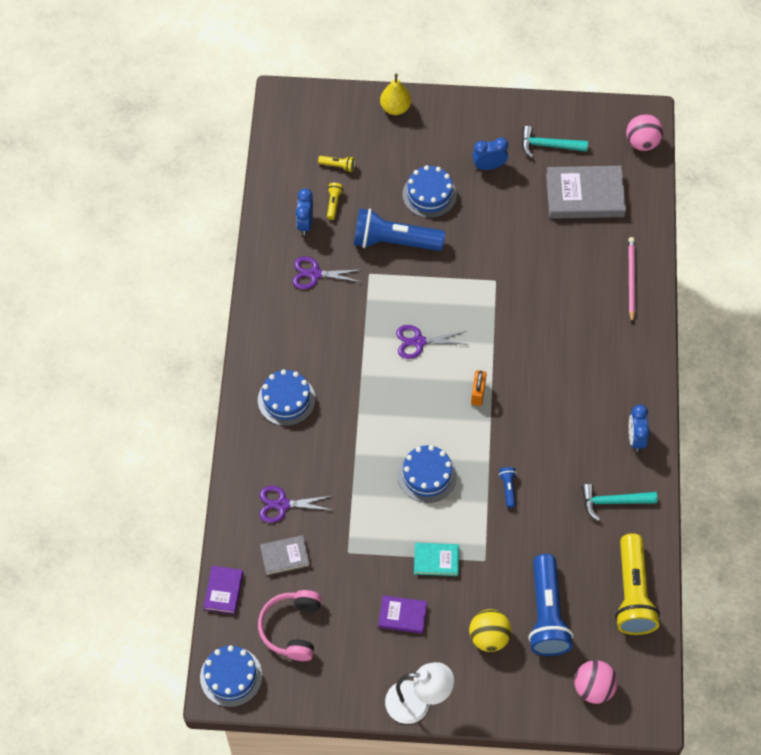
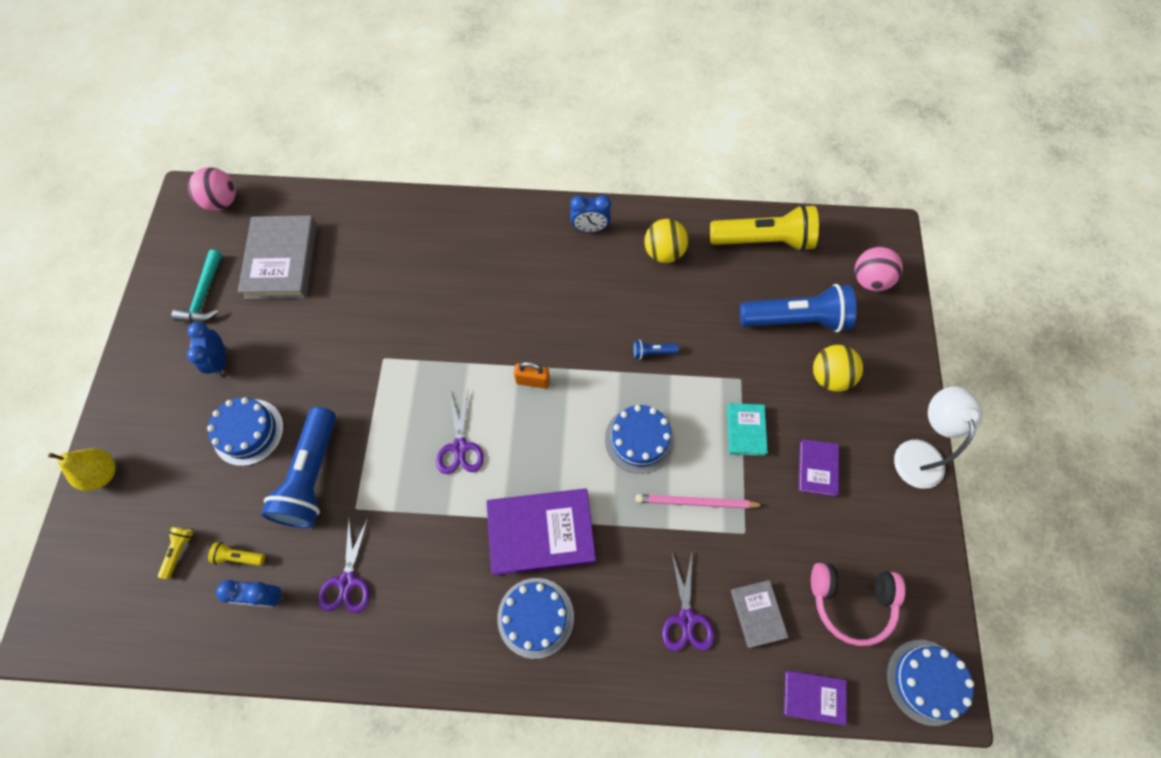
camera: 90 degrees left, 5 degrees up
(349, 402) = (541, 532): none -> purple book
(613, 502) = (663, 252): turquoise hammer -> yellow ball
(631, 280) = (398, 222): pink pencil -> pink pencil (696, 502)

